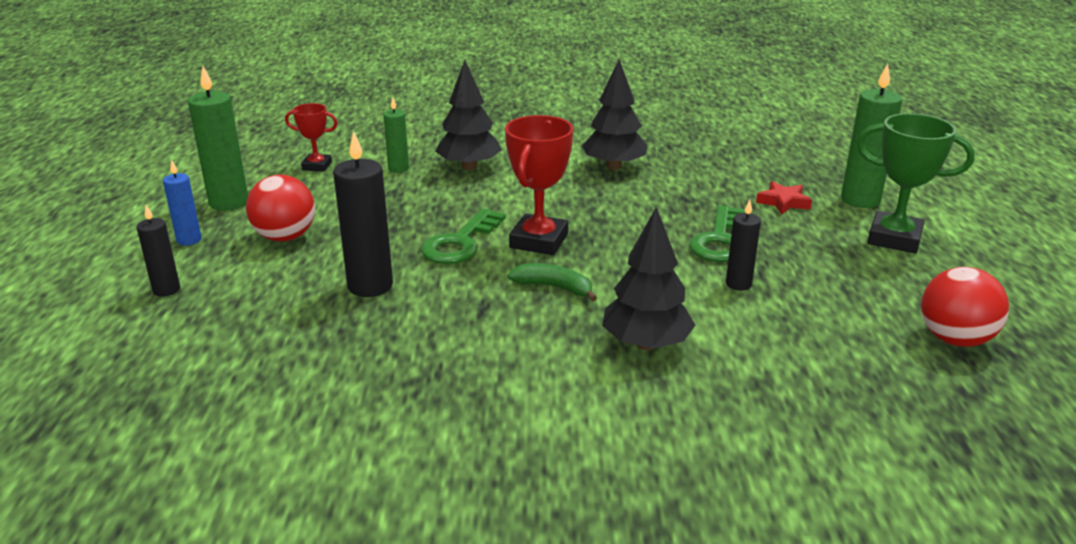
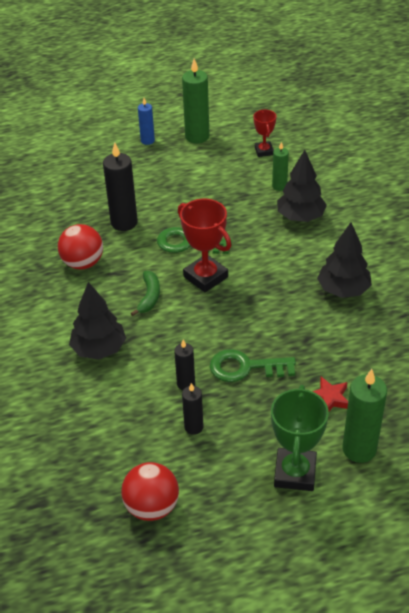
camera: 75 degrees right, 15 degrees up
(166, 290) = (94, 155): black candle -> black candle (193, 427)
(285, 237) = (165, 173): red ball -> red ball (83, 263)
(539, 241) = (205, 277): red trophy -> red trophy turned 45 degrees clockwise

